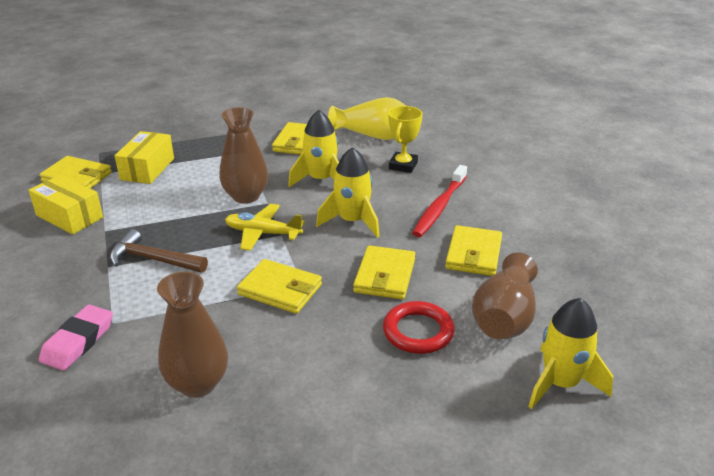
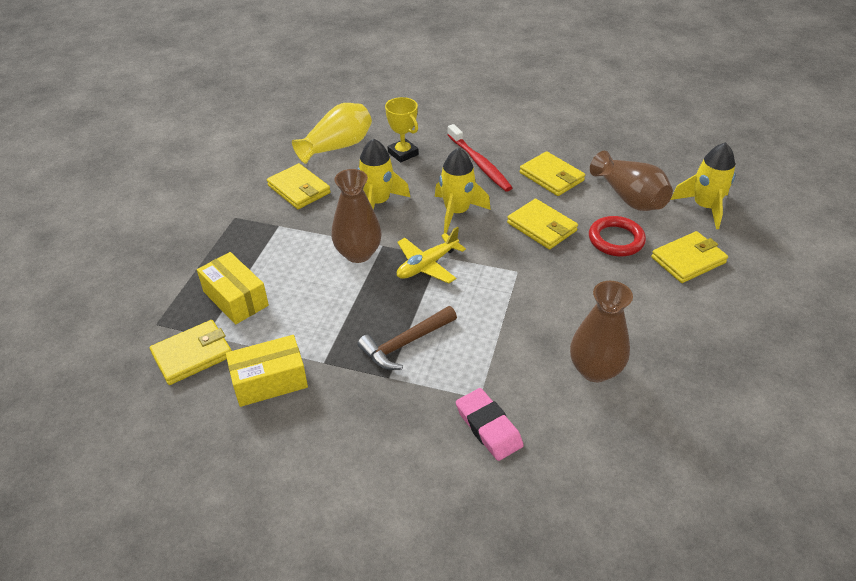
camera: 55 degrees left, 10 degrees up
(280, 289) = (514, 285): yellow wallet -> yellow wallet (688, 260)

